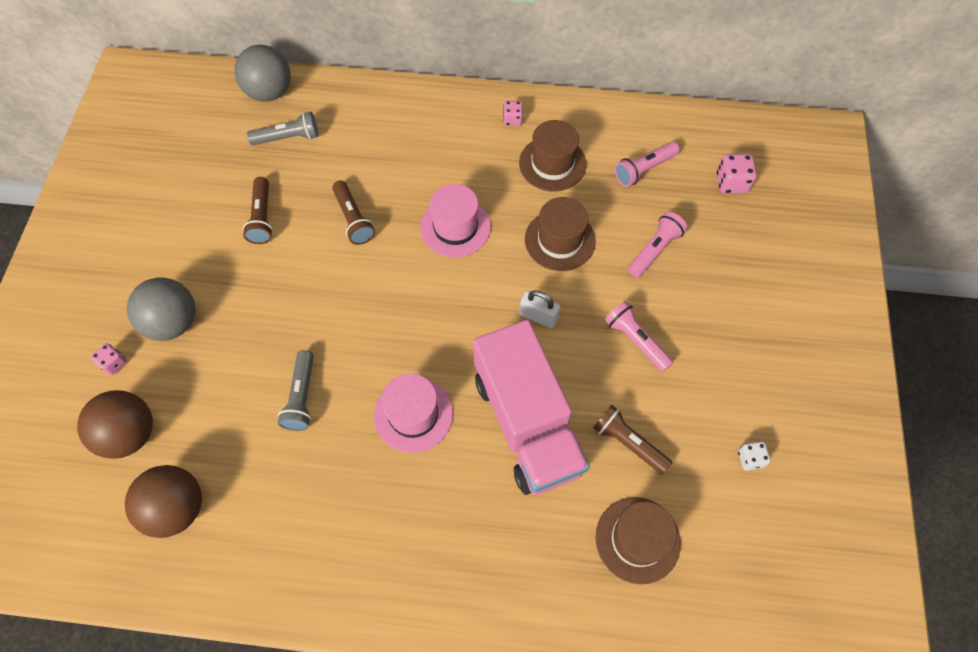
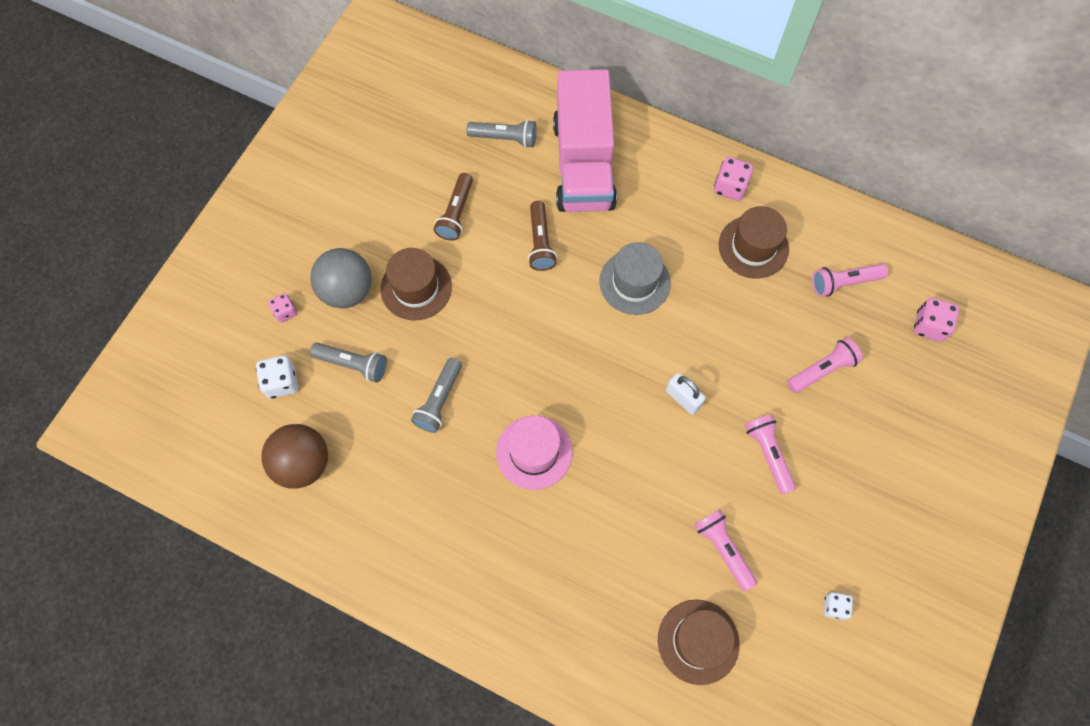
camera: 20 degrees right, 5 degrees up
(130, 434) = (282, 382): brown ball -> white dice
(201, 391) = (353, 364): none -> grey flashlight
(269, 92) = (502, 84): grey ball -> none
(455, 227) = (634, 282): pink hat -> grey hat
(512, 119) = (730, 187): pink dice -> pink dice, size x1.55
(527, 423) = (635, 497): pink truck -> pink truck (583, 164)
(560, 240) = (731, 329): brown hat -> brown hat (416, 288)
(628, 443) = (723, 549): brown flashlight -> pink flashlight

